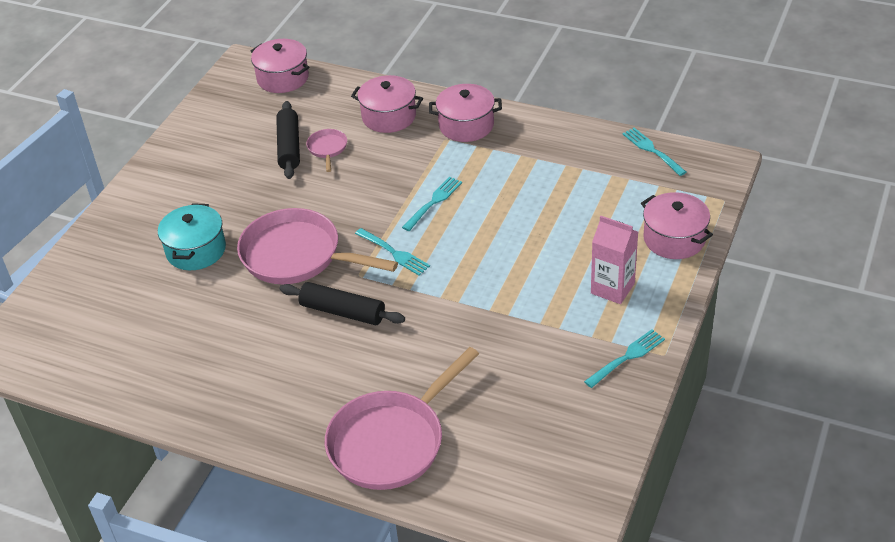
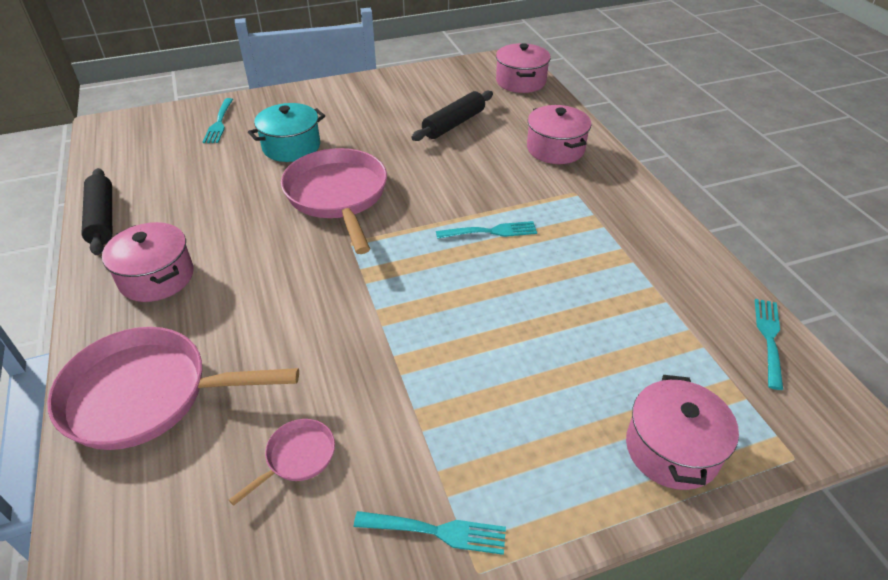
camera: 45 degrees right, 0 degrees up
(327, 149) = (476, 141): pink pan -> pink pan (297, 457)
(342, 312) = (295, 259): black rolling pin -> black rolling pin (102, 219)
(394, 253) = (400, 246): turquoise fork -> turquoise fork (219, 123)
(466, 125) = (608, 194): pink pot -> pink pot (156, 277)
(612, 288) = (530, 441): pink carton -> none

